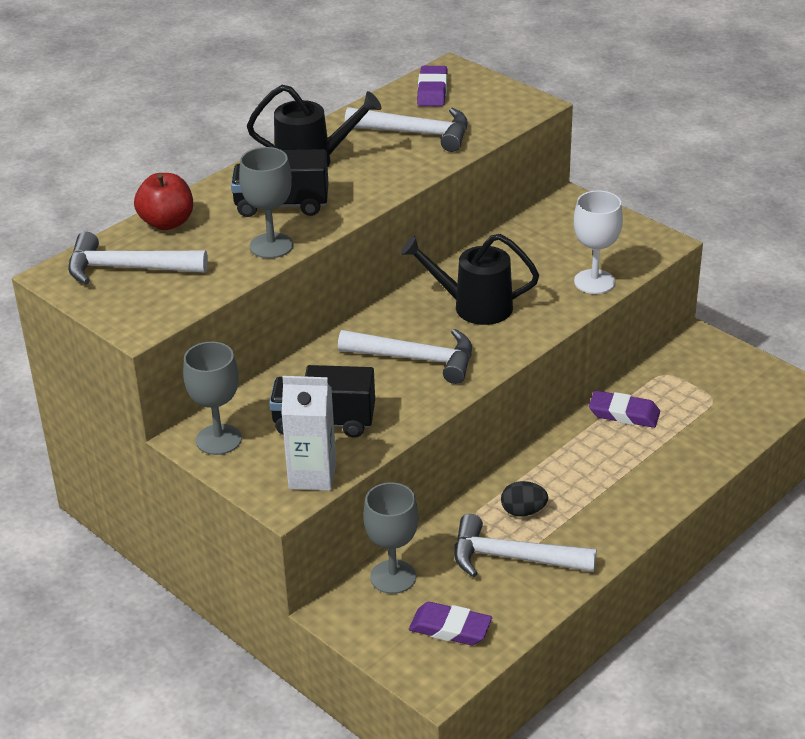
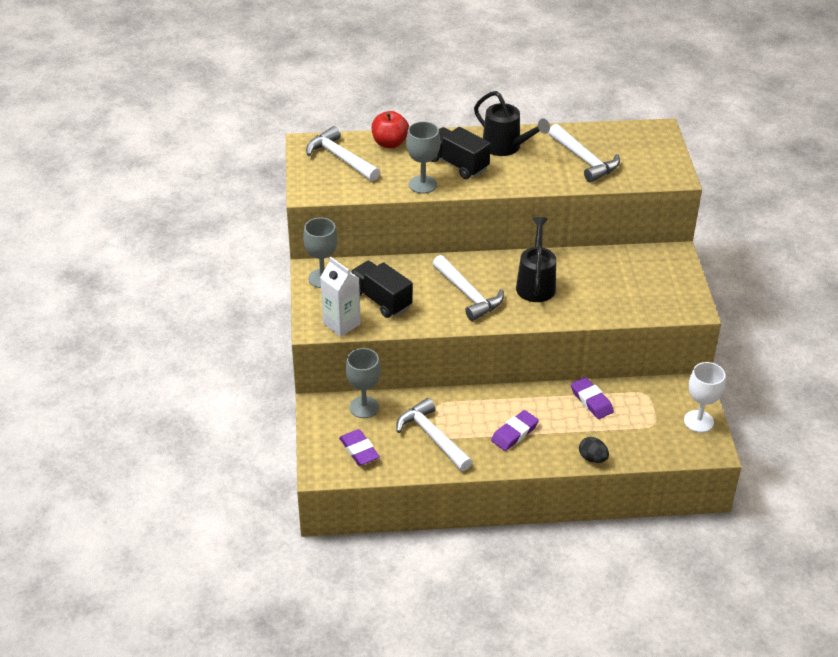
camera: 40 degrees right, 5 degrees up
(432, 91) = (629, 138): purple eraser -> purple eraser (514, 433)
(473, 307) = (535, 284): black watering can -> black watering can turned 45 degrees clockwise
(523, 511) = (468, 417): black egg -> black egg (592, 458)
(594, 282) = (622, 309): white goblet -> white goblet (698, 421)

